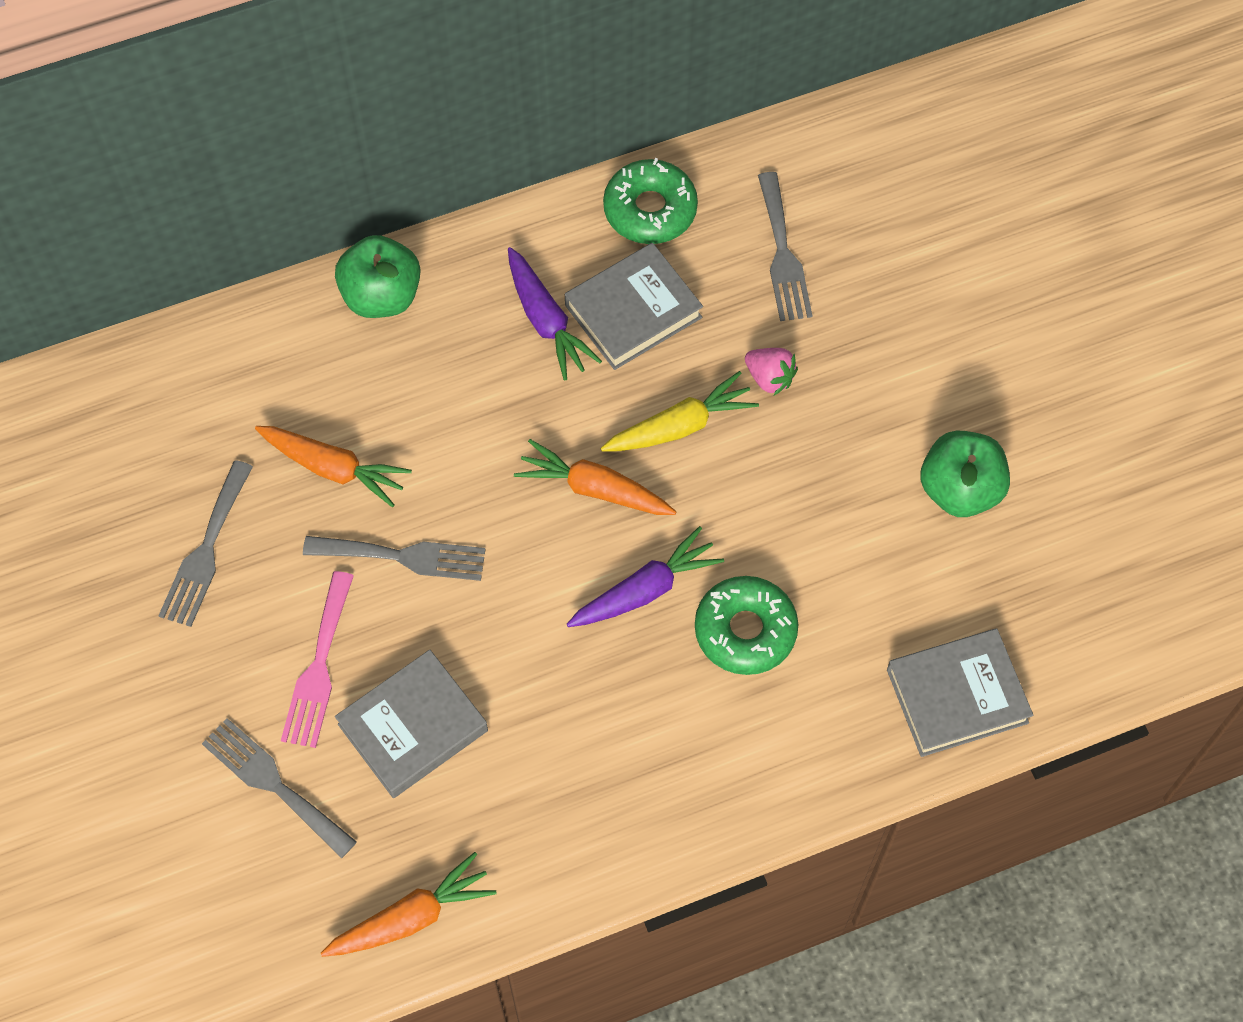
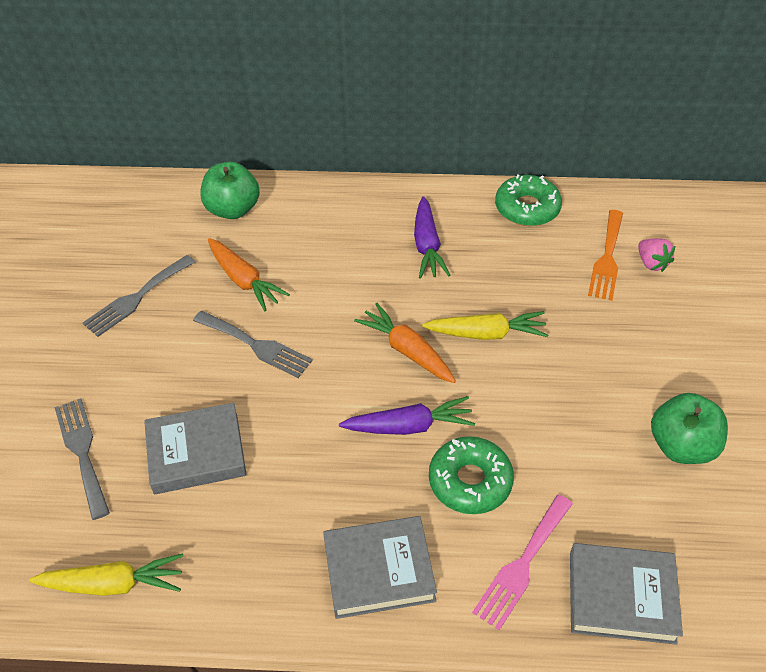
camera: 25 degrees right, 15 degrees down
(318, 667) = (159, 391): pink fork -> pink fork (522, 565)
(381, 296) = (331, 201): green apple -> green apple (233, 209)
(411, 917) = (113, 584): orange carrot -> yellow carrot
(633, 311) = (487, 258): grey book -> grey book (379, 570)
(769, 378) = (564, 326): pink strawberry -> pink strawberry (651, 263)
(782, 254) = (607, 259): grey fork -> orange fork

